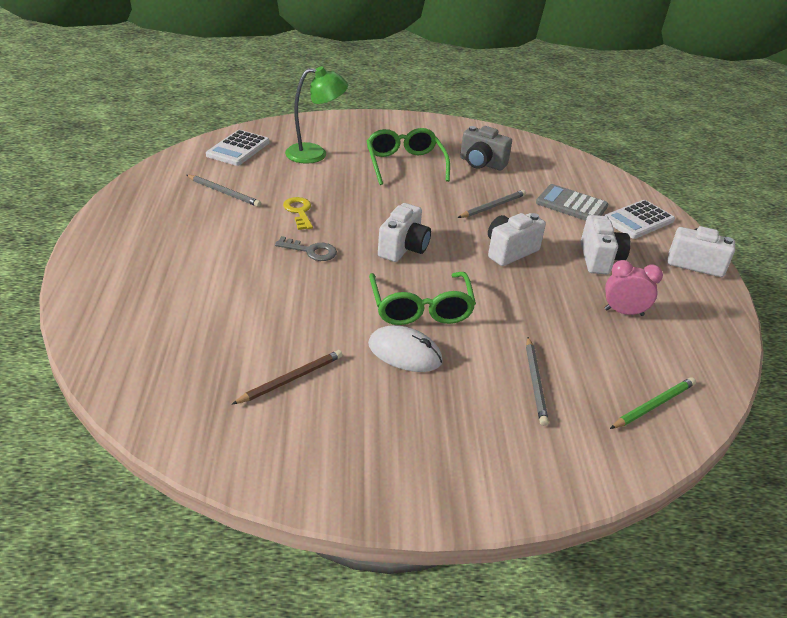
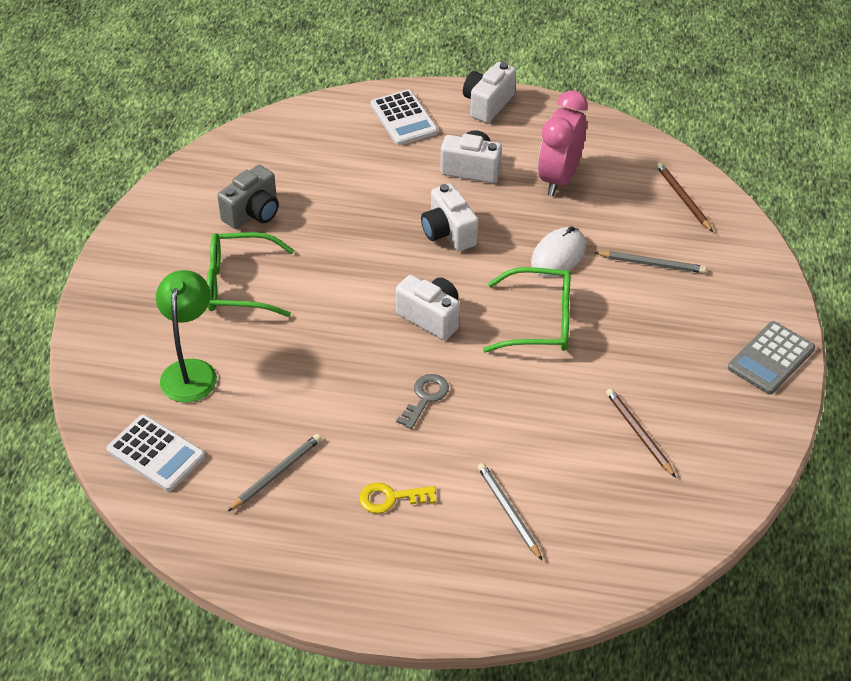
camera: 75 degrees left, 10 degrees up
(299, 211) = (337, 401): yellow key -> yellow key (390, 498)
(404, 353) = (606, 345): white mouse -> white mouse (558, 255)
(493, 206) = (355, 225): grey pencil -> grey pencil (508, 512)
(571, 205) = (364, 160): grey calculator -> grey calculator (771, 358)
(623, 312) = (559, 178): pink clock -> pink clock, size x1.60
(653, 405) = (683, 198): green pencil -> brown pencil

